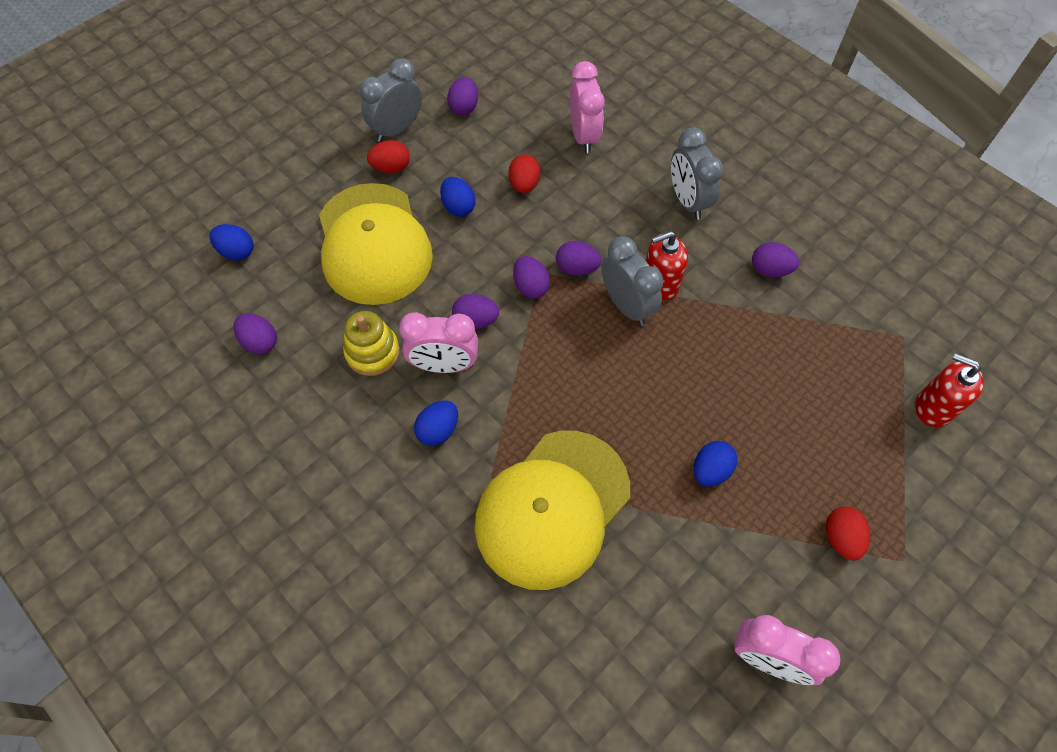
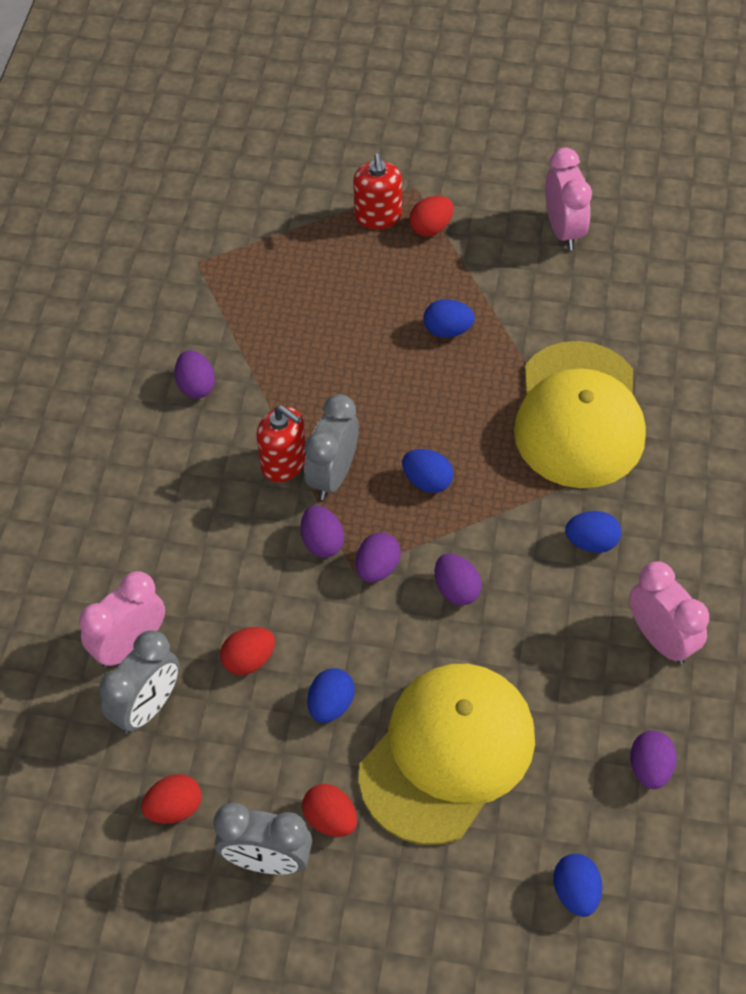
camera: 125 degrees left, 5 degrees down
(372, 352) = (567, 654): yellow stacking toy -> none
(444, 365) = (526, 582): pink clock -> pink clock (660, 639)
(464, 107) = (174, 808): purple egg -> red egg
(552, 508) = (579, 415): yellow cap -> yellow cap turned 90 degrees clockwise
(575, 360) = (427, 481): none -> blue egg
(687, 201) = (156, 495): grey clock -> grey clock (147, 707)
(933, 407) = (258, 217): red soap dispenser -> red soap dispenser (378, 216)

